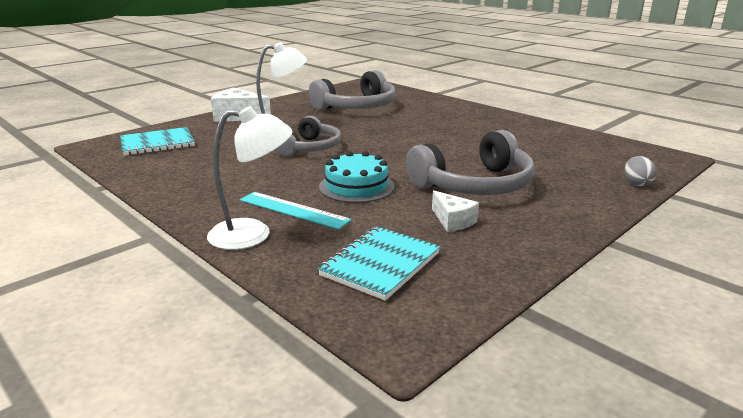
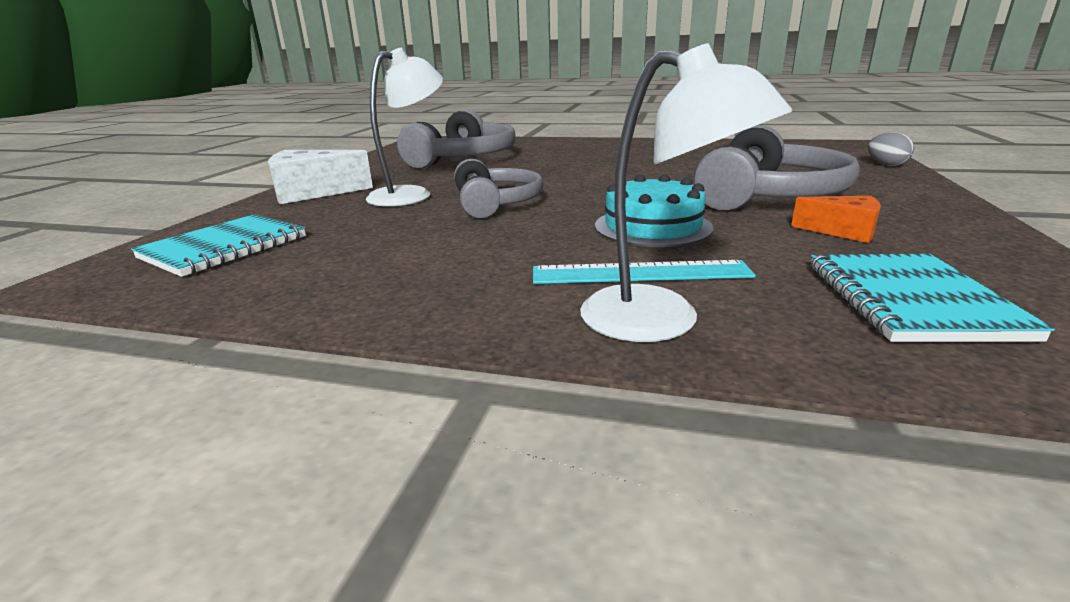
camera: 30 degrees left, 0 degrees up
(253, 234) = (661, 322): white lamp -> white lamp turned 75 degrees clockwise
(452, 221) = (843, 231): white cheese -> orange cheese

